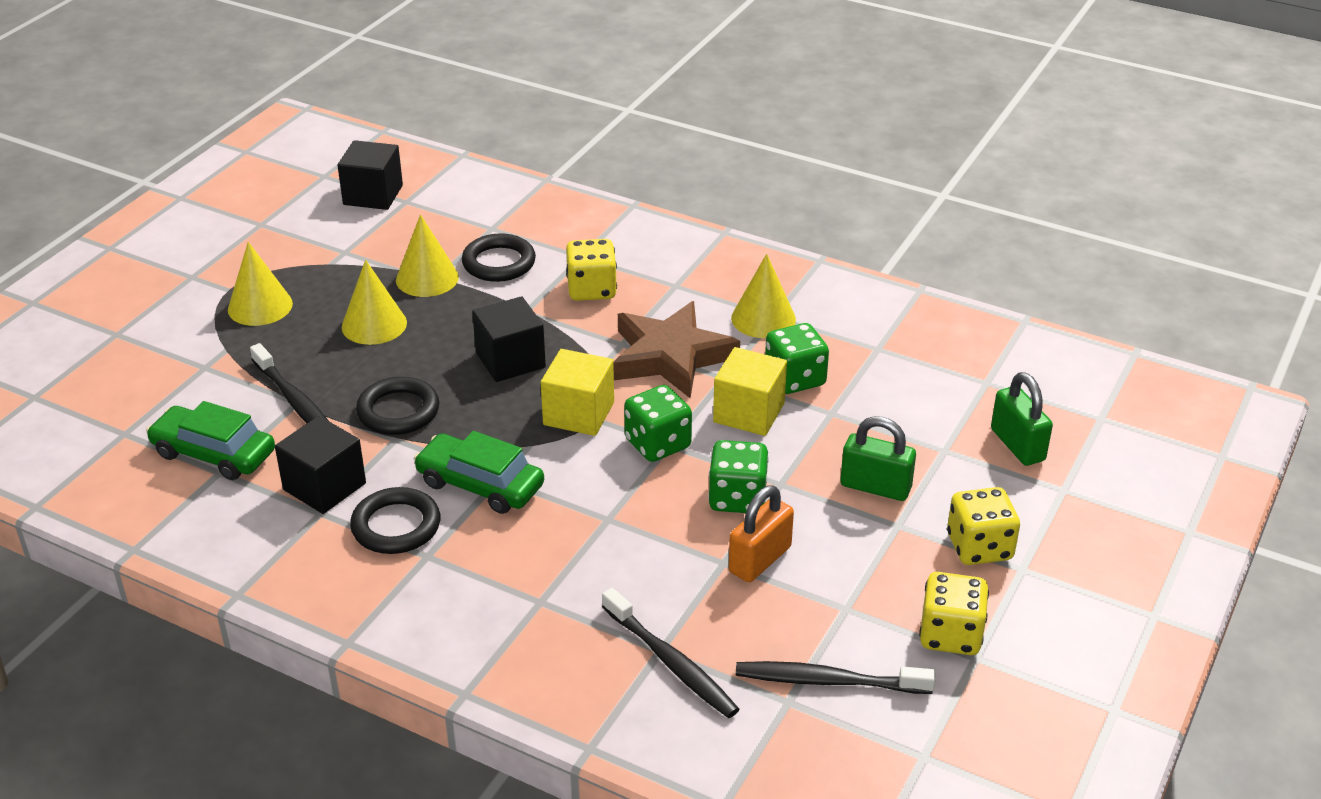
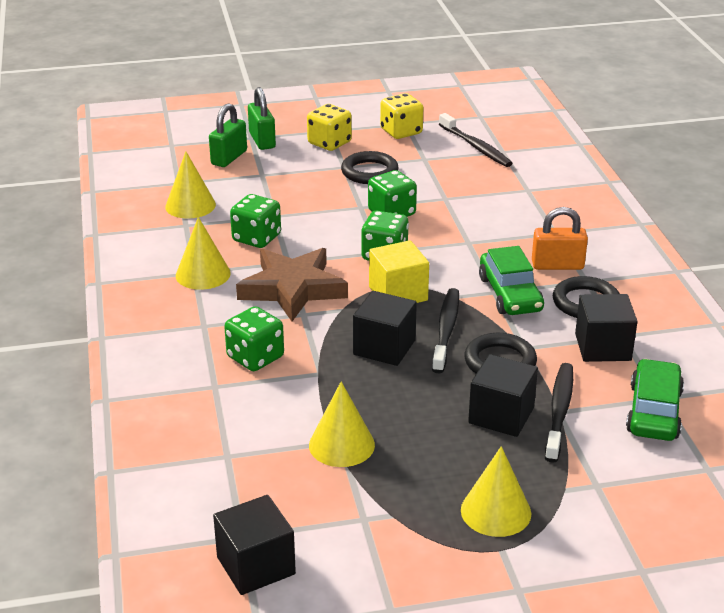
camera: 130 degrees left, 5 degrees down
(214, 453) = (654, 411): green car -> green car turned 150 degrees counterclockwise
(339, 369) = (501, 415): none -> black cube
(374, 324) = (432, 433): yellow cone -> yellow cone (190, 205)
(499, 263) = (274, 420): black ring -> black ring (369, 172)
(591, 289) = (255, 357): yellow dice -> green dice
(671, 663) = (530, 183): black toothbrush -> black toothbrush (446, 330)
(749, 413) = (312, 239): yellow cube -> none
(760, 560) = (427, 189): orange padlock -> orange padlock (557, 265)
(875, 487) = (322, 181): green padlock -> green padlock (262, 140)

